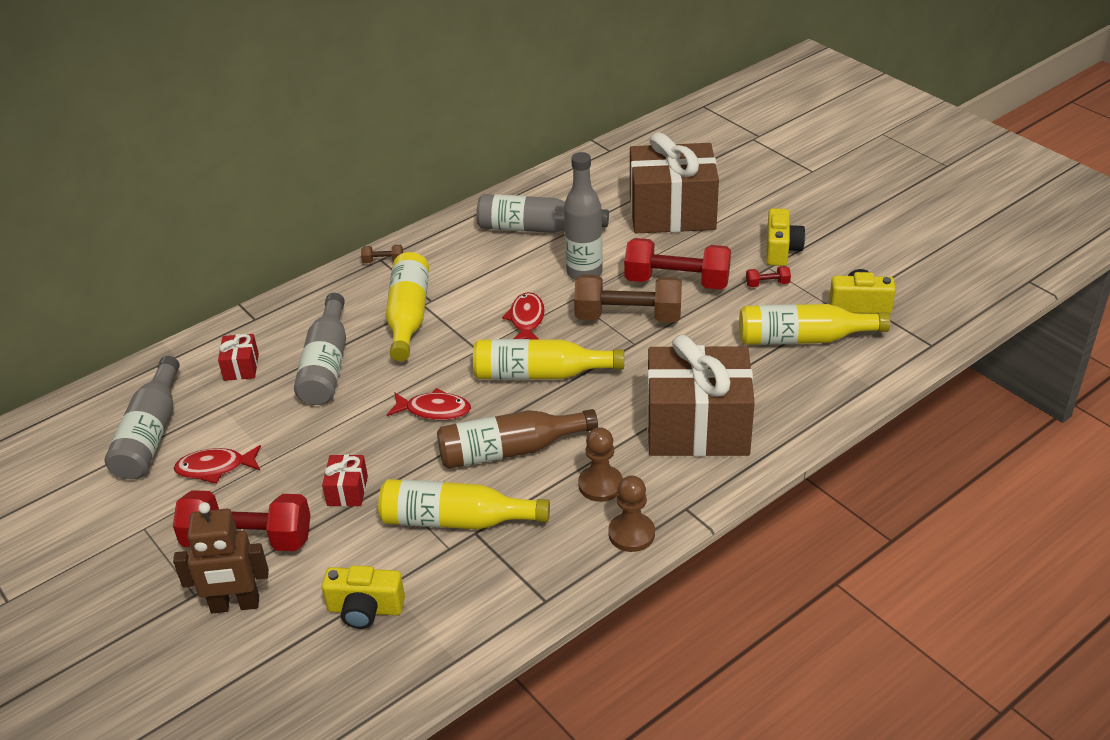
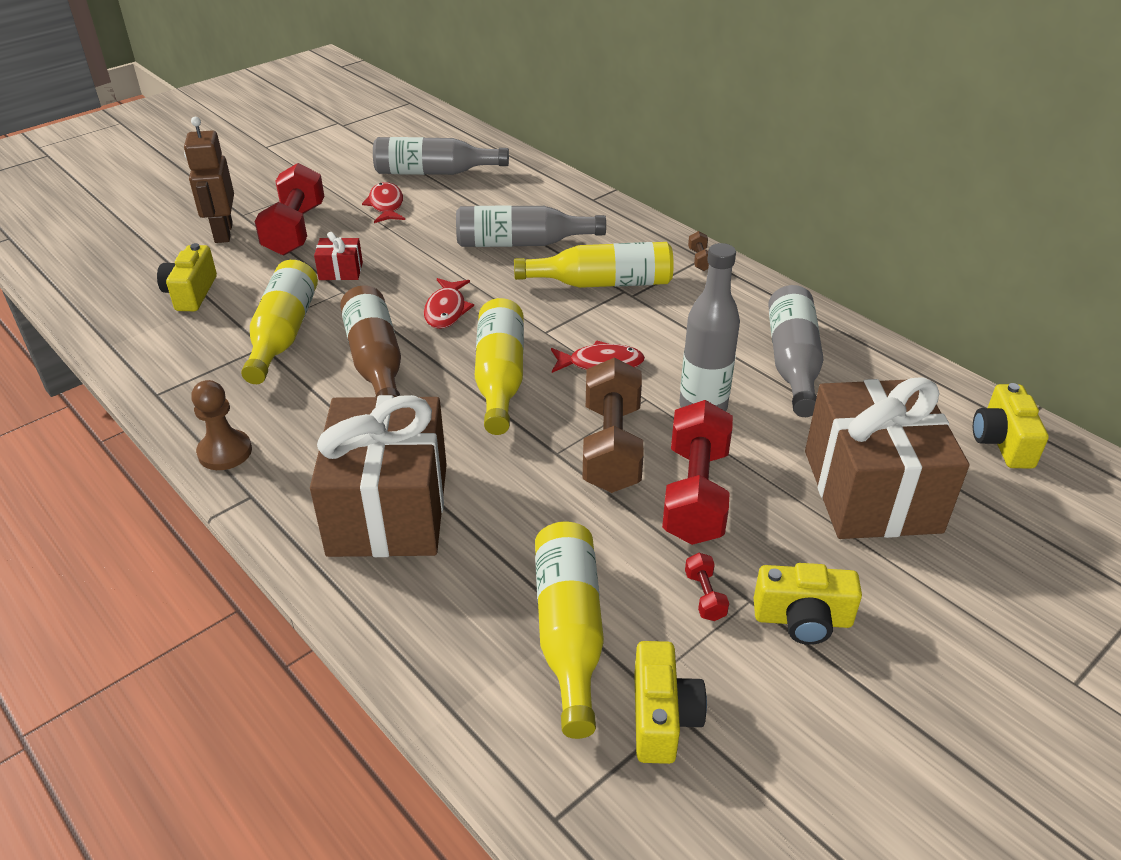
camera: 85 degrees right, 0 degrees up
(241, 367) = (520, 201): red gift -> none
(600, 485) = (307, 428): brown pawn -> none
(626, 159) = (1002, 442): none -> yellow camera

